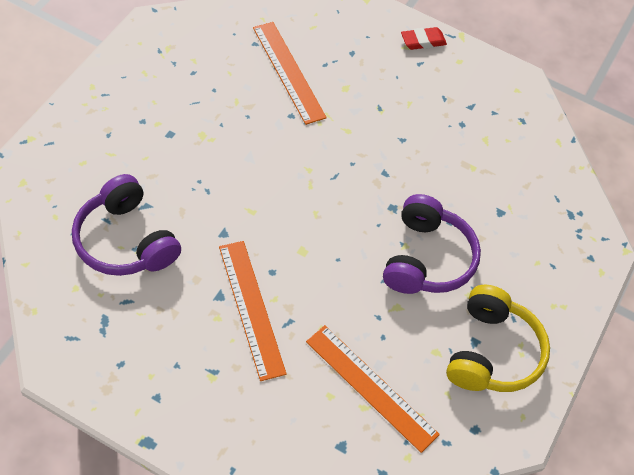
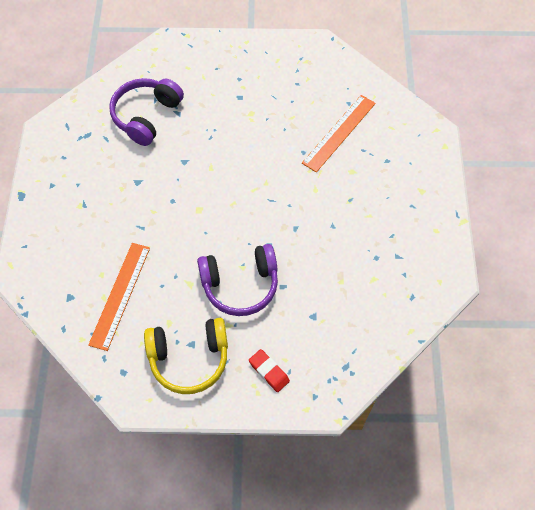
camera: 70 degrees right, 5 degrees up
(251, 308) = (138, 202): orange ruler -> none
(423, 41) = (435, 198): red eraser -> red eraser (269, 371)

